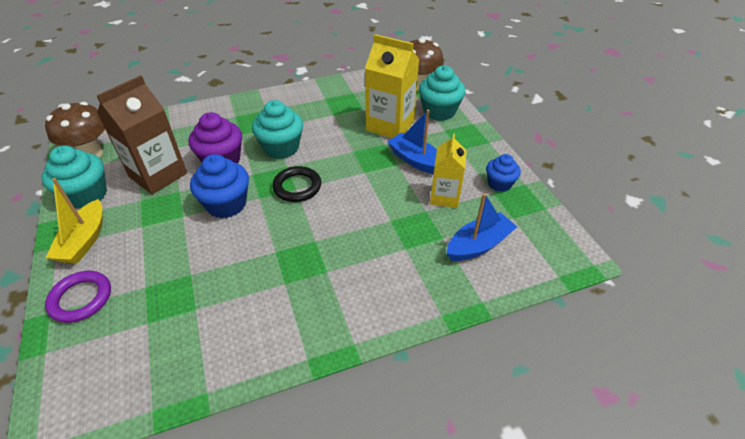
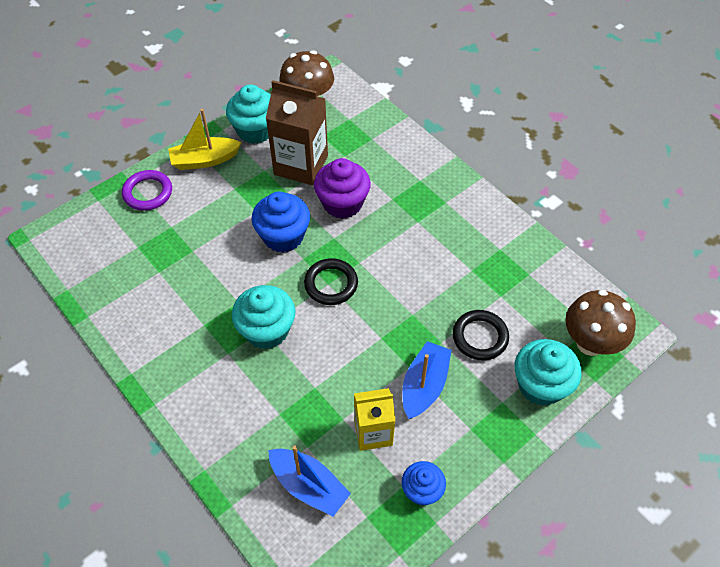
camera: 70 degrees right, 10 degrees up
(281, 148) = (386, 245): turquoise cupcake -> turquoise cupcake (267, 330)
(390, 125) = (480, 337): yellow carton -> black ring

